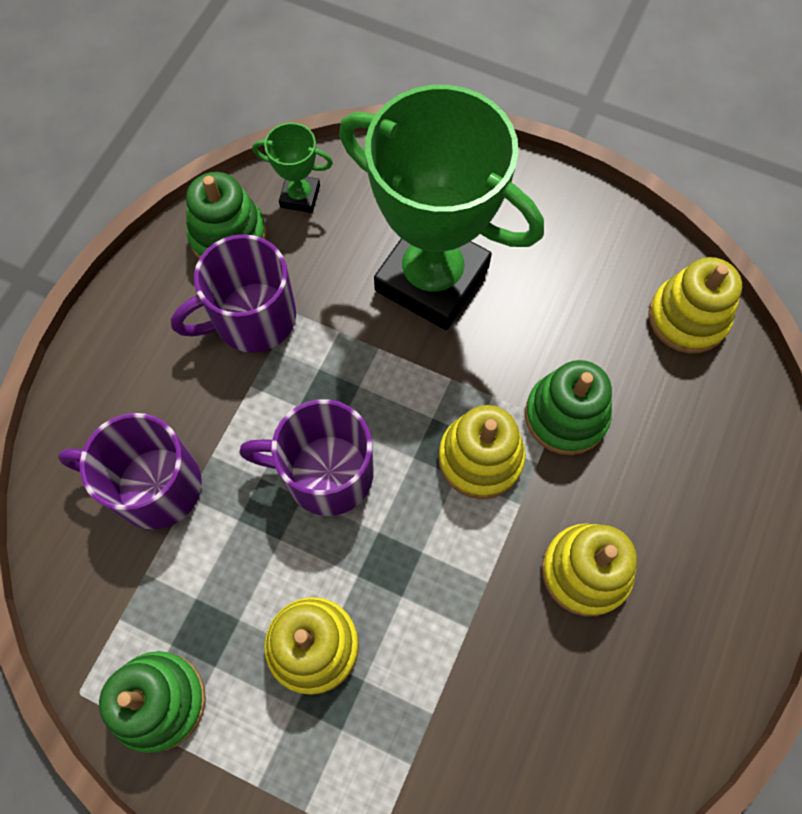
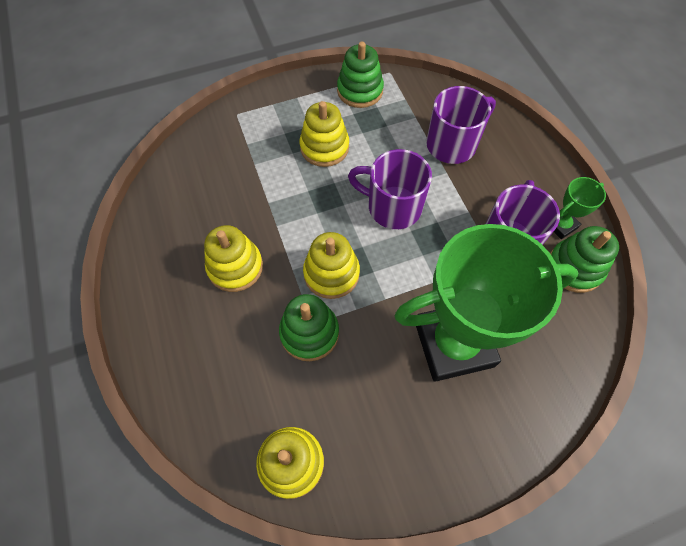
camera: 135 degrees right, 5 degrees down
(300, 196) = (575, 324): green trophy -> green trophy (561, 225)
(325, 473) = (392, 207): purple mug -> purple mug turned 120 degrees counterclockwise

